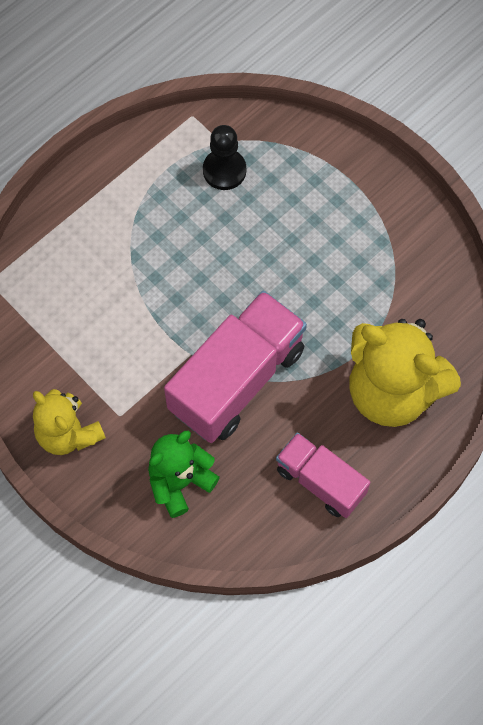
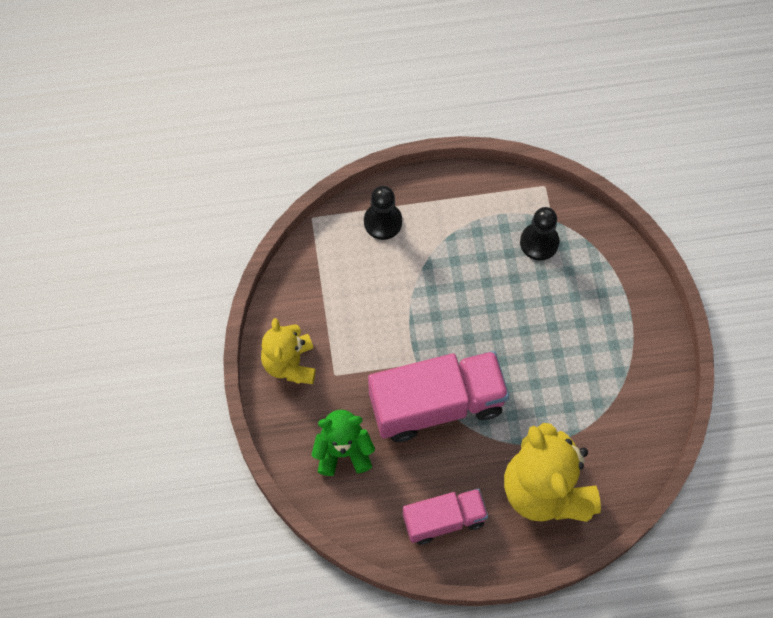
camera: 35 degrees right, 0 degrees up
(62, 243) = (383, 222): none -> black pawn
(320, 481) = (444, 520): pink truck -> pink truck turned 90 degrees clockwise

